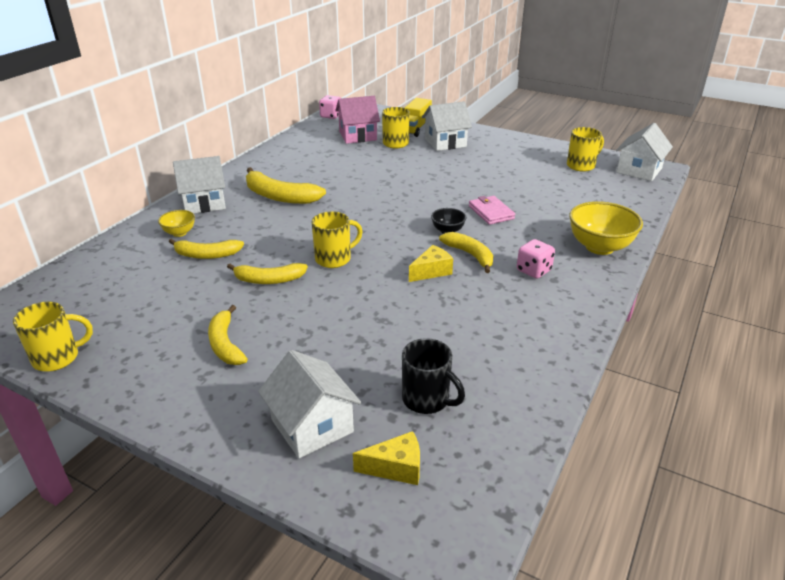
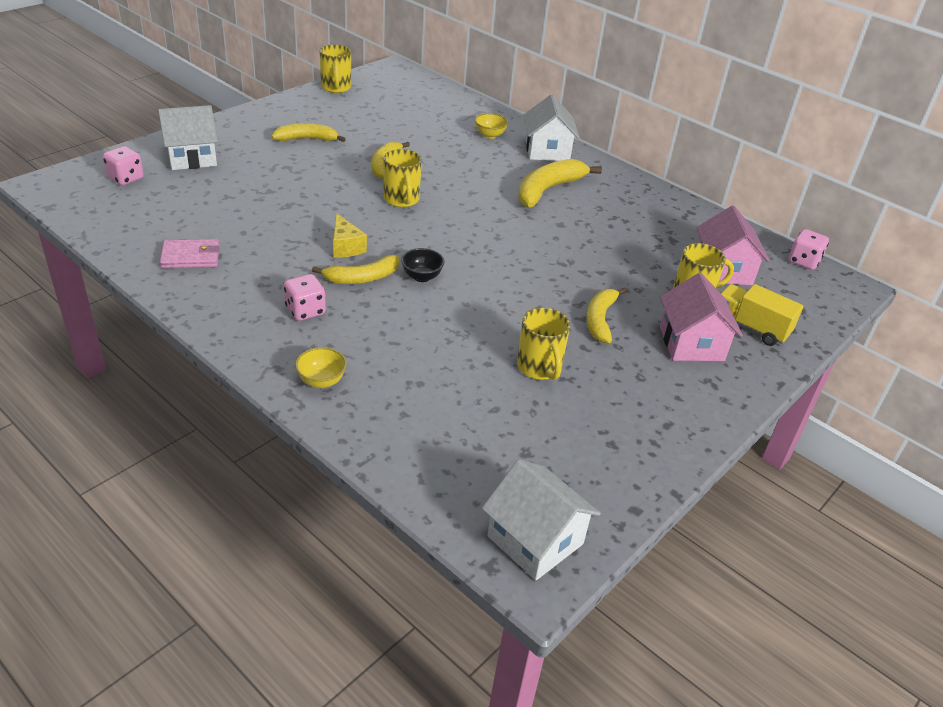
camera: 100 degrees right, 5 degrees up
(207, 255) = (443, 143): yellow banana -> yellow banana (600, 320)
(396, 468) = (126, 178): yellow cheese -> pink dice
(427, 400) = (175, 203): black mug -> none
(445, 142) = (691, 343): white house -> pink house
(491, 212) = (451, 321): pink wallet -> pink wallet (191, 257)
(581, 165) = (573, 468): yellow mug -> yellow mug (539, 367)
(599, 247) = (321, 381): yellow bowl -> yellow bowl, size x0.53

